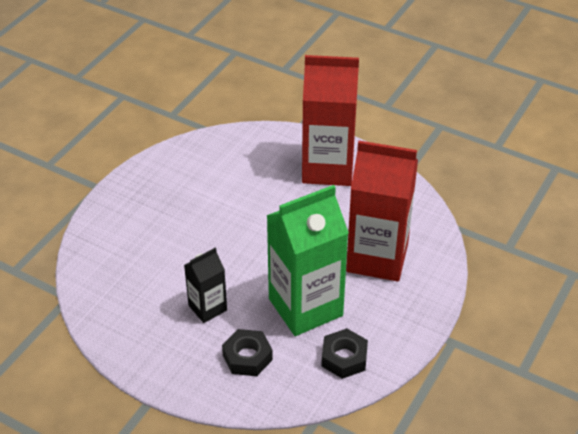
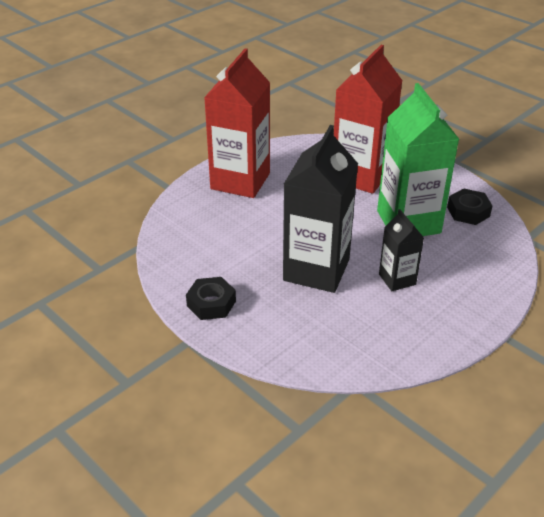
camera: 75 degrees left, 5 degrees down
(205, 247) = (316, 270): none -> black carton
(247, 357) = (461, 264): black nut -> black nut (211, 303)

